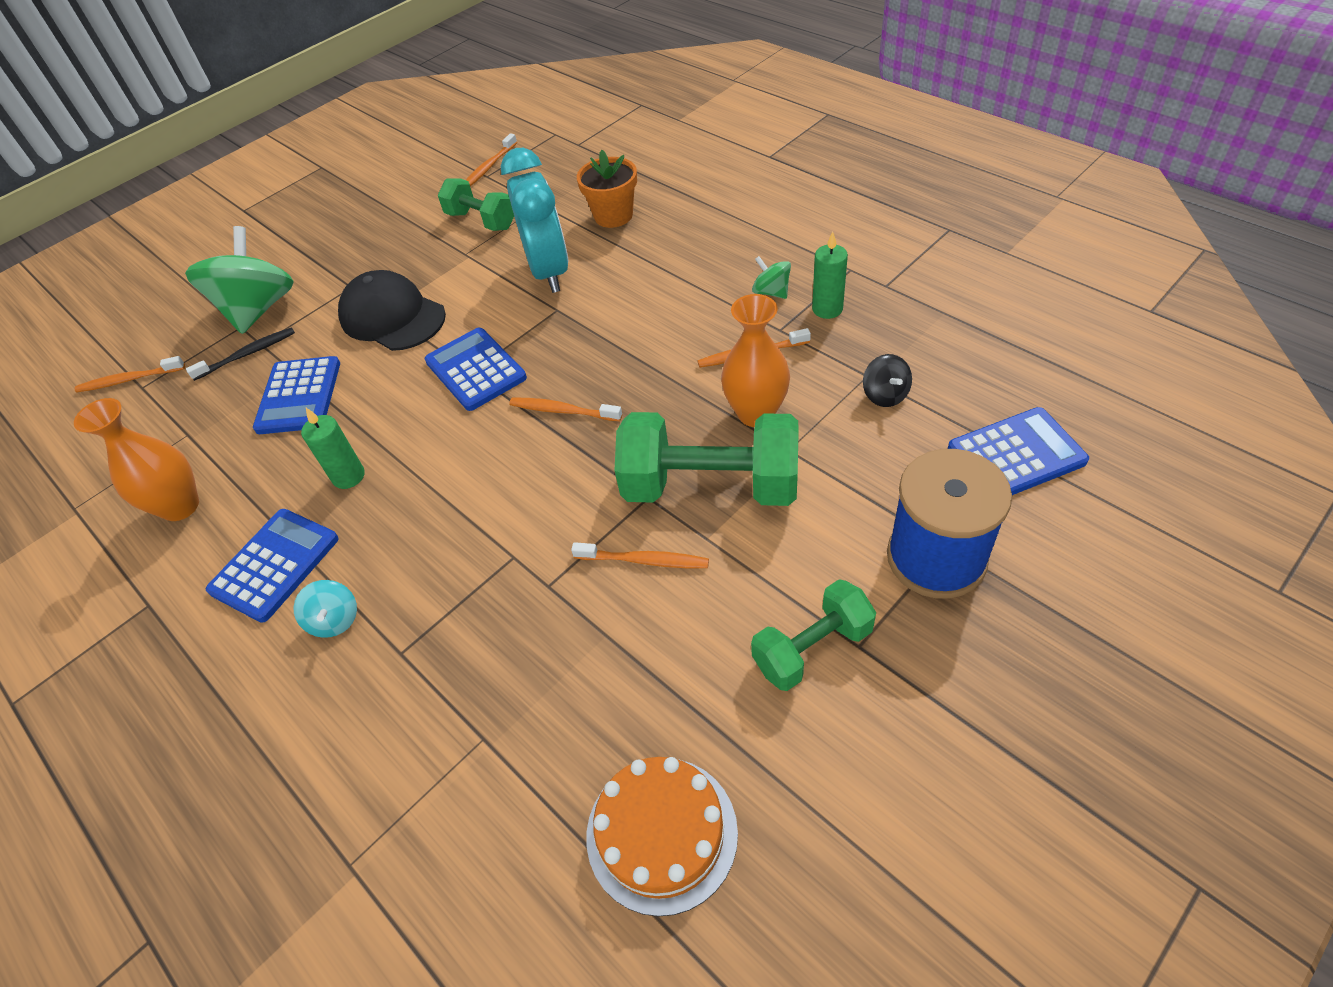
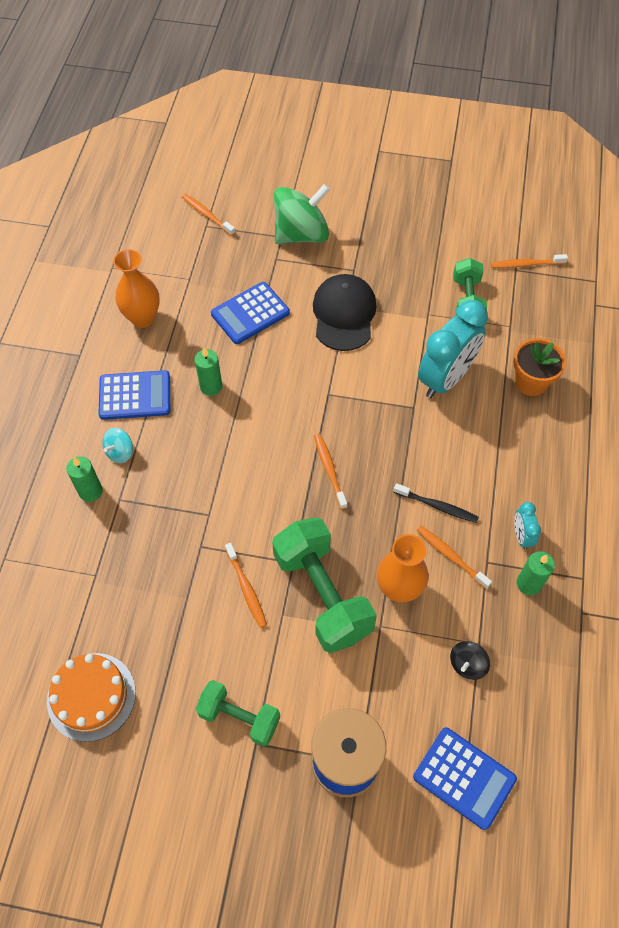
camera: 50 degrees right, 10 degrees up
(247, 354) = (263, 259): black toothbrush -> black toothbrush (437, 506)
(355, 685) = (90, 491): none -> green candle
(476, 370) = (331, 396): blue calculator -> none
(771, 292) = (521, 536): green spinning top -> turquoise clock

